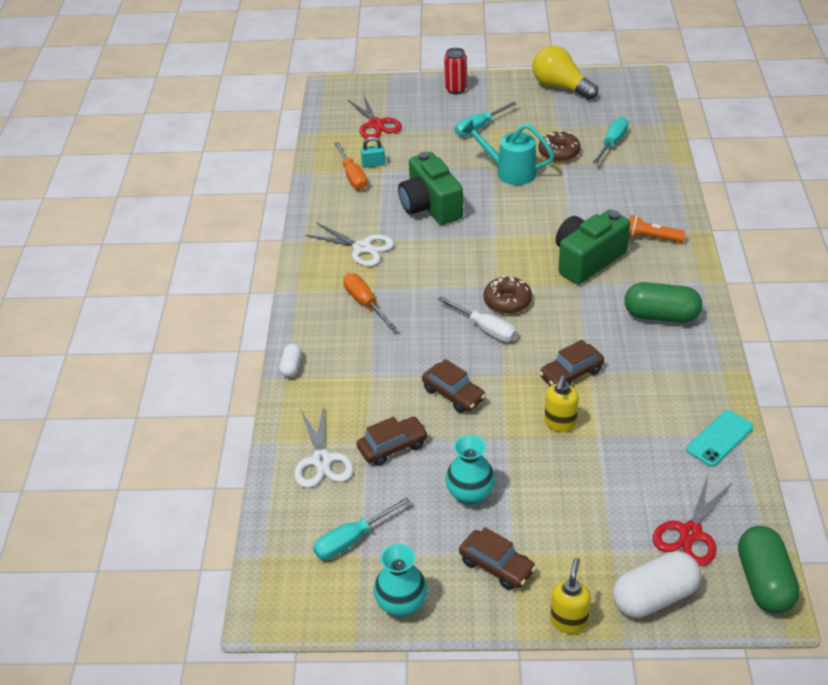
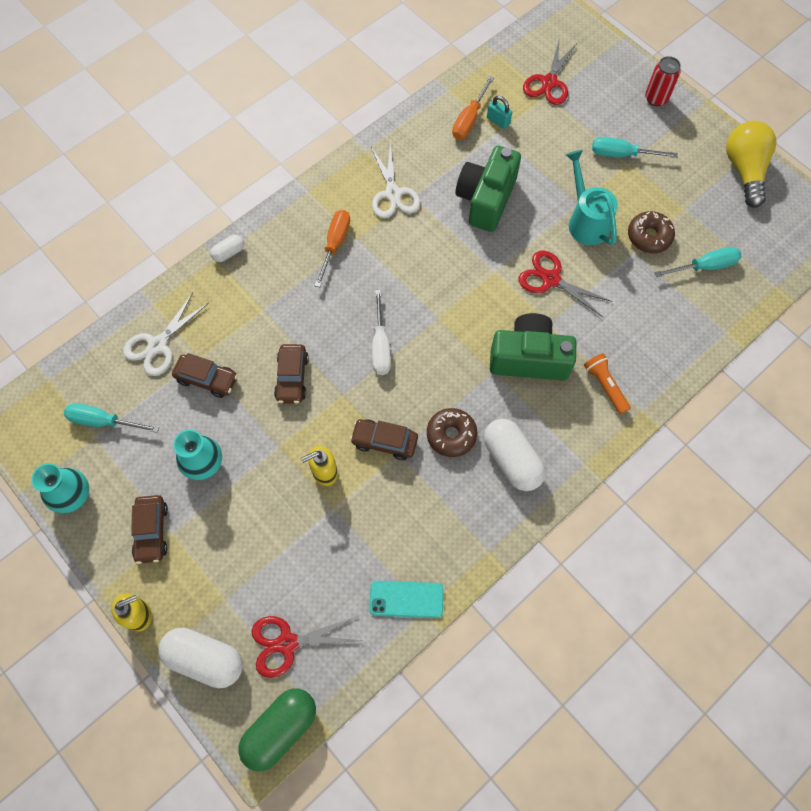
camera: 45 degrees right, 25 degrees up
(507, 301) = (425, 337): brown donut -> brown donut (451, 435)
(536, 214) = (551, 279): none -> red scissors
(661, 316) = (512, 460): green capsule -> white capsule

